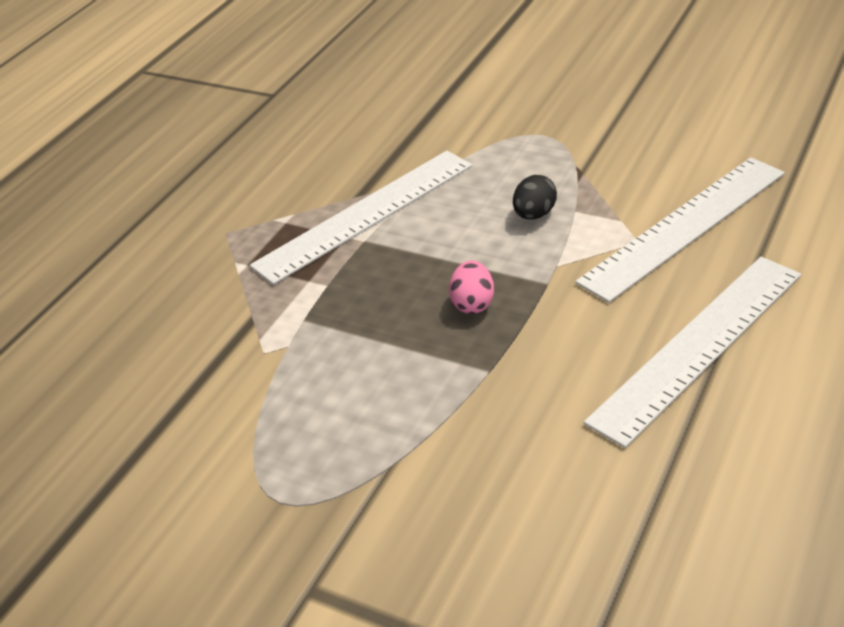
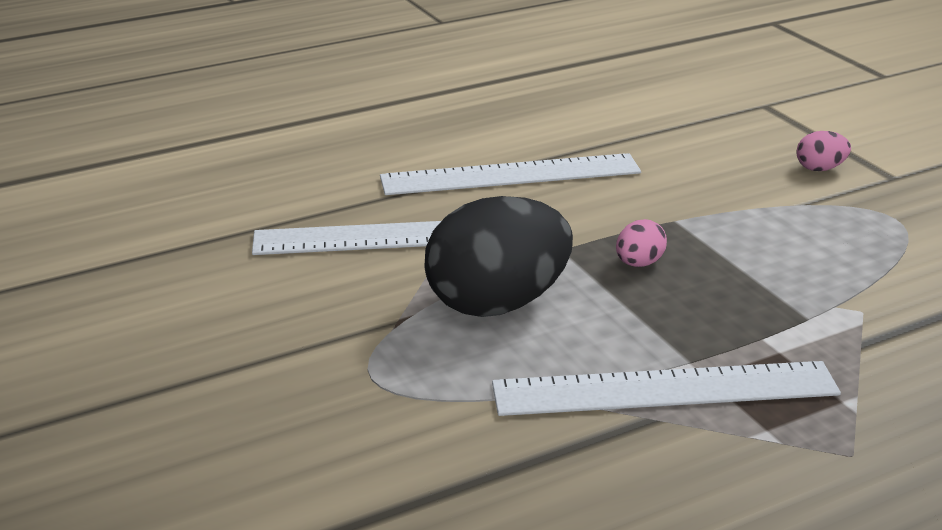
camera: 150 degrees left, 10 degrees down
(403, 554) = (820, 169): none -> pink egg
(534, 214) = (497, 304): black egg -> black egg, size x2.36

